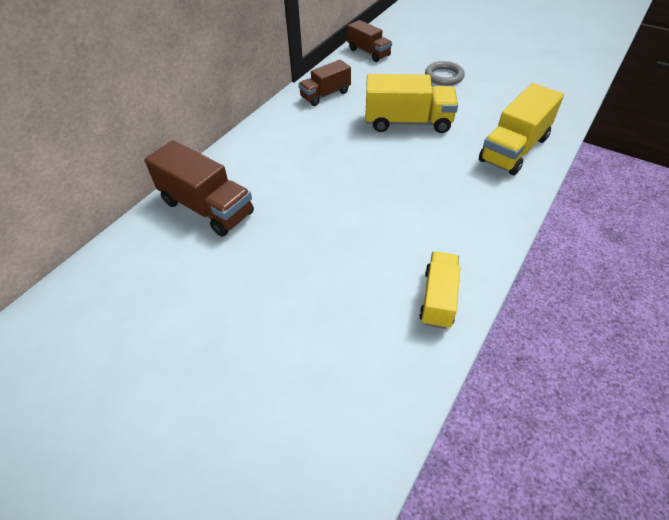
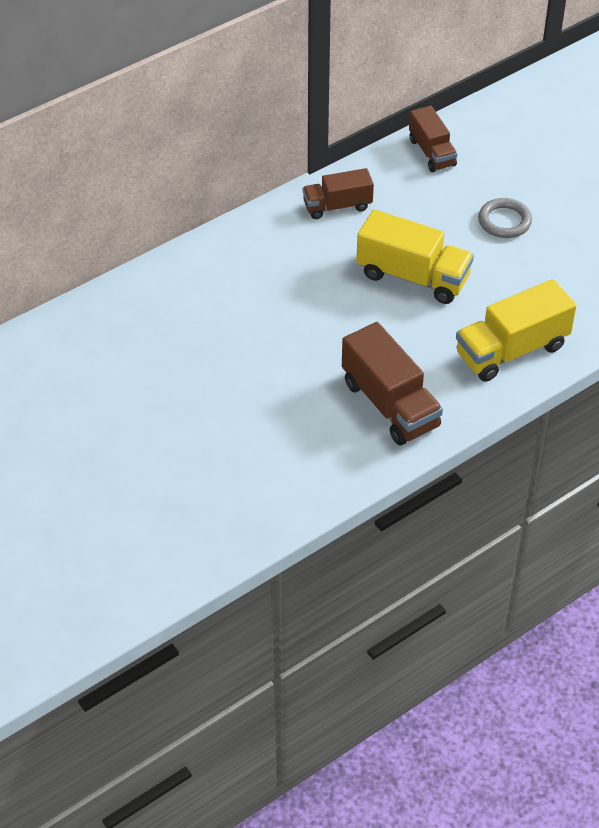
camera: 20 degrees right, 0 degrees up
(207, 208) = (139, 317): brown truck -> brown truck (390, 404)
(438, 298) = (315, 479): yellow truck -> none

